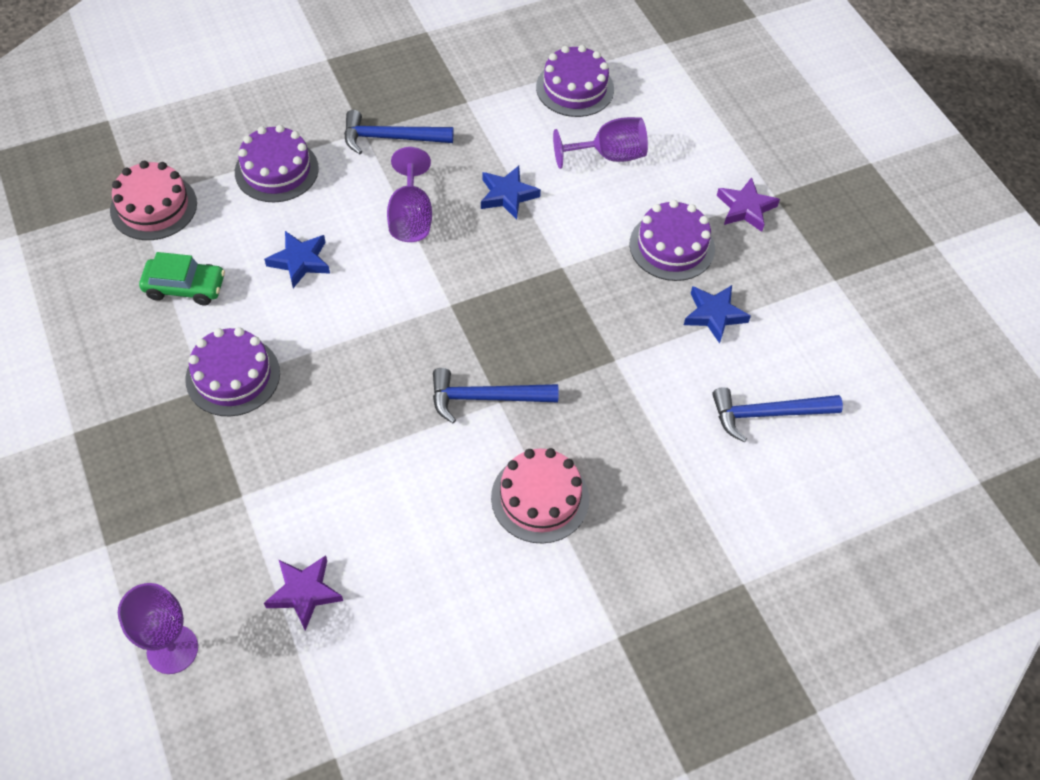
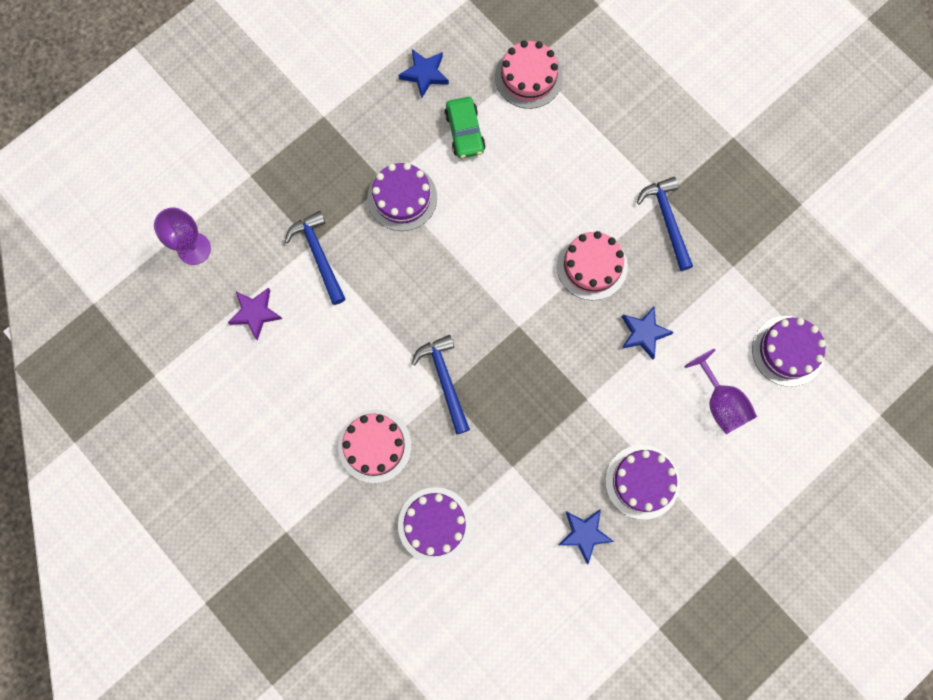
camera: 75 degrees right, 20 degrees up
(276, 170) = (598, 148): purple cake -> purple cake (435, 524)
(300, 261) = (518, 201): blue star -> blue star (424, 74)
(410, 217) = (592, 266): purple goblet -> pink cake
(745, 208) = (708, 534): purple star -> none
(767, 414) = (503, 598): blue hammer -> blue hammer (319, 255)

